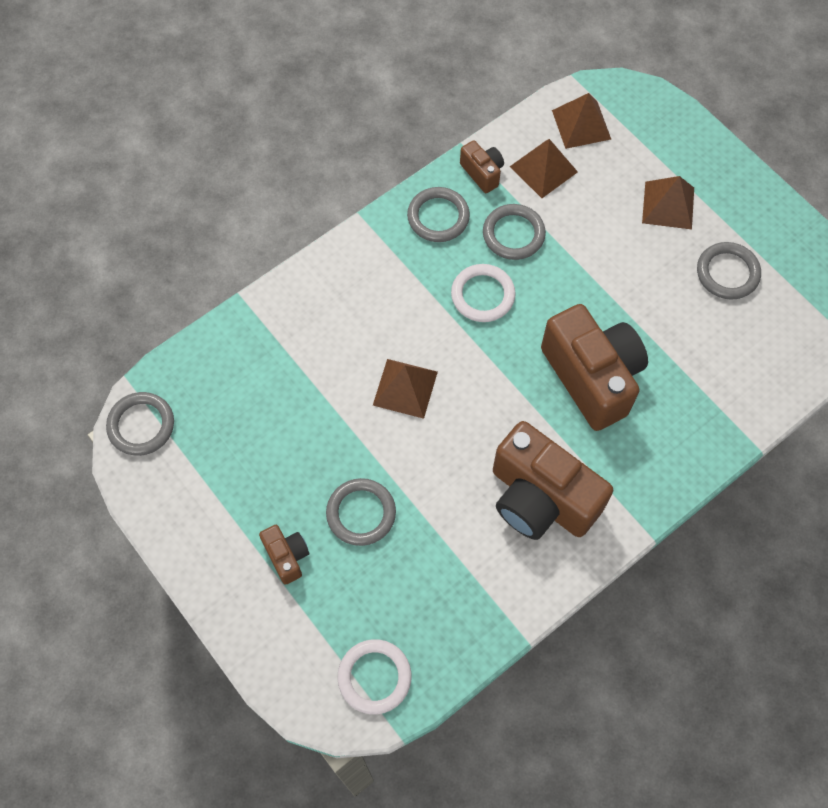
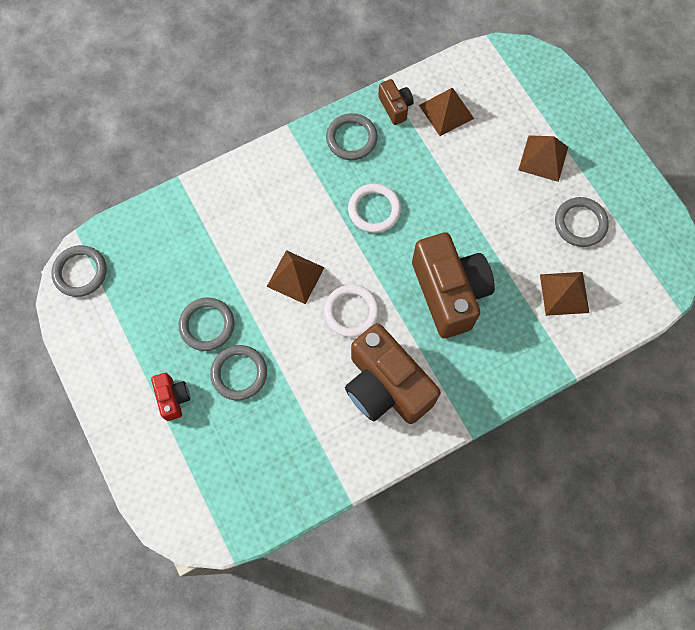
camera: 10 degrees right, 5 degrees up
(286, 556) = (173, 398): brown camera -> red camera
(374, 677) = (223, 508): white ring -> white ring (351, 312)
(513, 234) = (410, 163): grey ring -> grey ring (207, 325)
(581, 124) = (485, 78): brown pyramid -> brown pyramid (564, 293)

